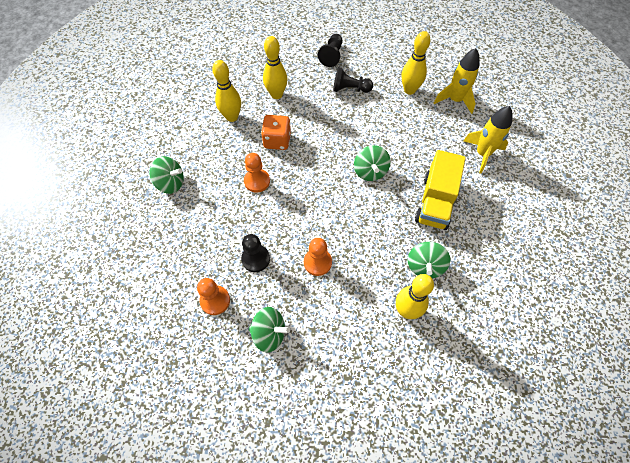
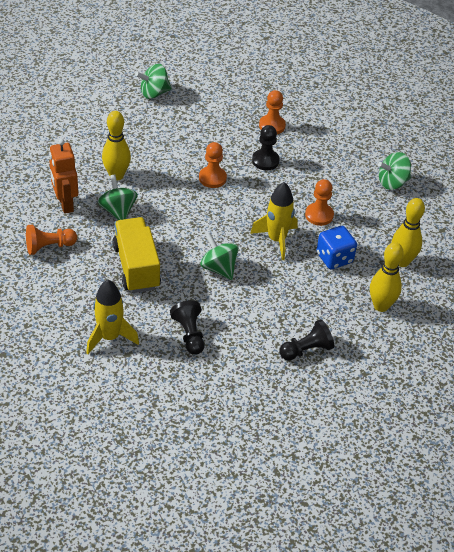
camera: 145 degrees right, 15 degrees down
(269, 333) = (214, 124): green spinning top -> green spinning top (154, 93)
(277, 141) = (334, 258): orange dice -> blue dice
(331, 55) = (364, 386): black pawn -> black pawn (189, 334)
(409, 90) = (236, 381): yellow bowling pin -> none
(455, 100) = (173, 392): yellow rocket -> yellow rocket (276, 240)
(471, 298) = (65, 204): none -> orange robot
(503, 256) = (49, 246): none -> orange pawn

